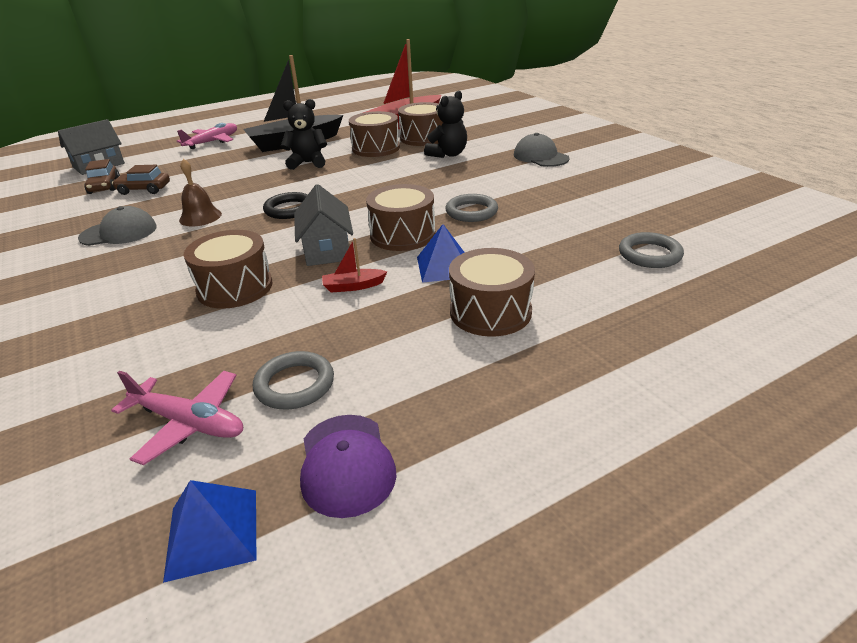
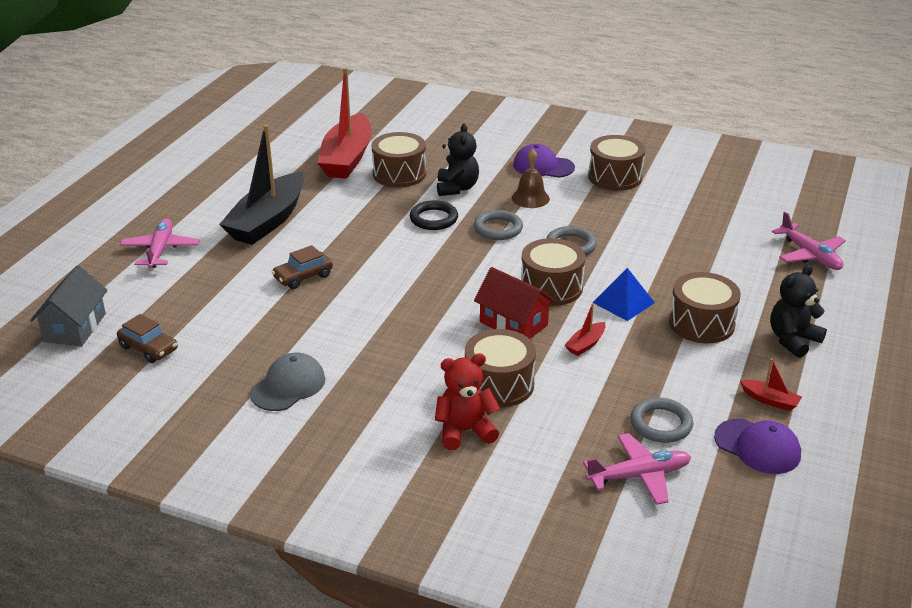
camera: 40 degrees left, 0 degrees up
(144, 189) = (209, 335): brown car -> brown car (303, 277)
(148, 310) = (465, 431): none -> red teddy bear
(200, 217) = (339, 339): brown bell -> brown bell (530, 198)
(212, 533) = (747, 510): blue pyramid -> none
(289, 209) = (411, 299): black ring -> black ring (433, 219)
(308, 163) = (332, 242): black teddy bear -> black teddy bear (792, 340)
(327, 249) = (513, 324): grey house -> red house
(376, 148) = (372, 202): brown drum -> brown drum (615, 177)
(443, 420) = (770, 400): none -> red boat
(540, 157) = (543, 166): grey cap -> purple cap
(649, 254) = (738, 239): grey ring -> grey ring (498, 228)
(721, 295) = (810, 255): none -> pink plane

